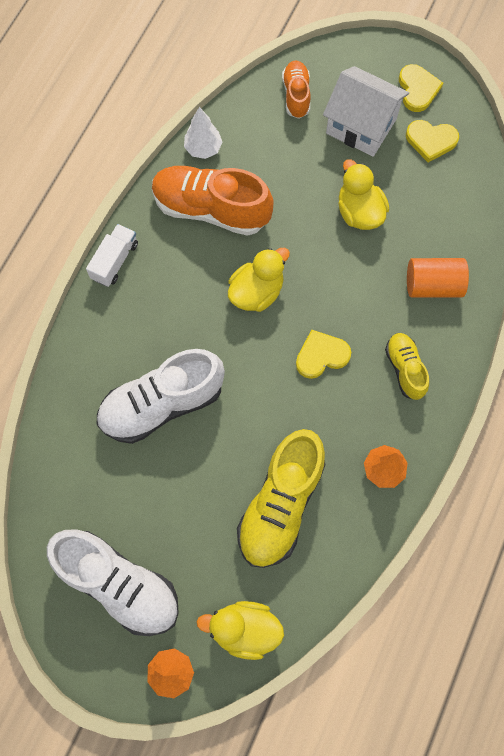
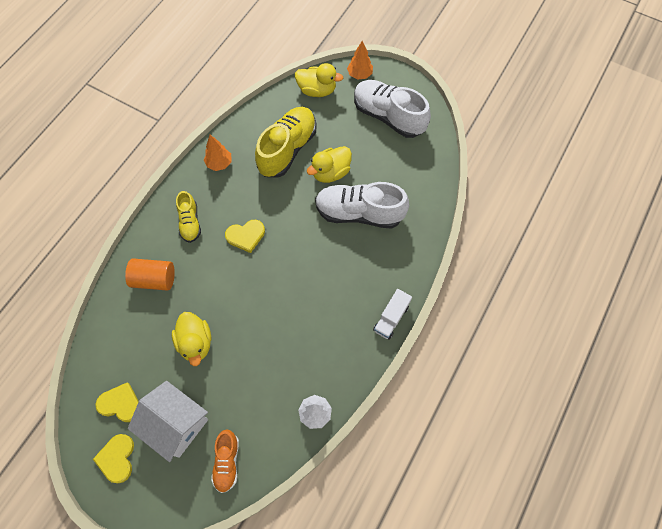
camera: 175 degrees left, 5 degrees down
(162, 404) = (359, 213): white shoe -> white shoe turned 150 degrees counterclockwise
(211, 209) = (313, 355): orange shoe -> none
(256, 292) = (285, 285): yellow duck -> yellow duck (330, 172)

